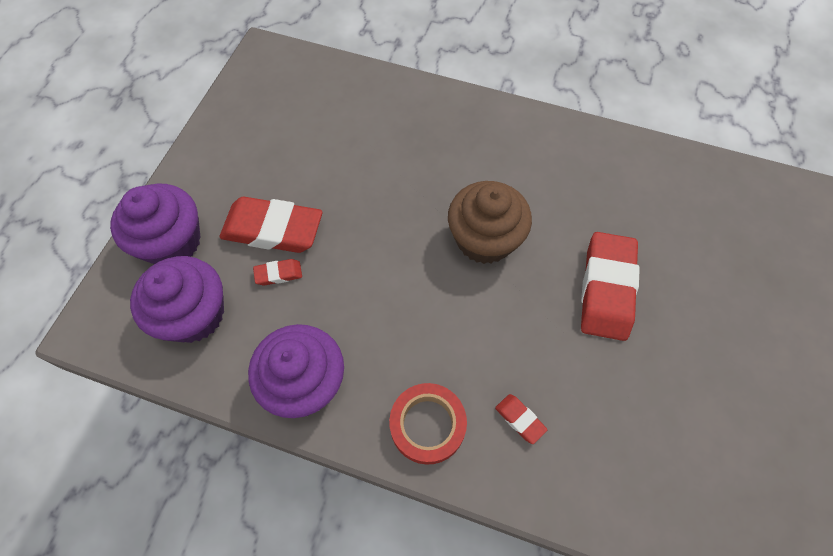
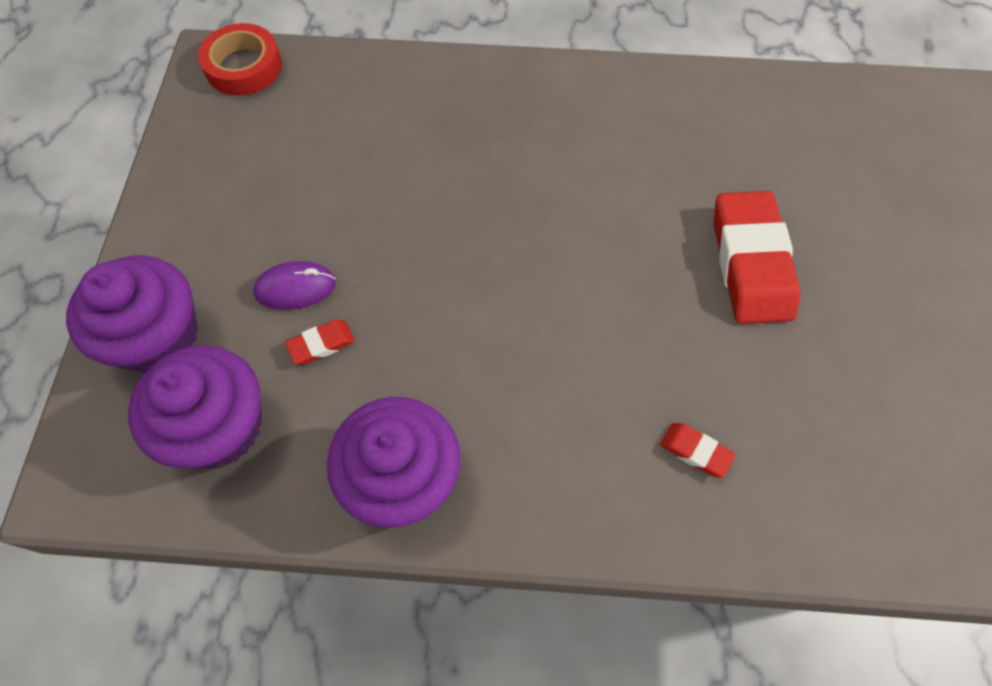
camera: 15 degrees left, 0 degrees up
(273, 229) = (295, 288): red eraser -> purple mouse
(427, 425) = (581, 490): red tape -> red tape (243, 66)
(484, 239) = (580, 236): brown cupcake -> none

